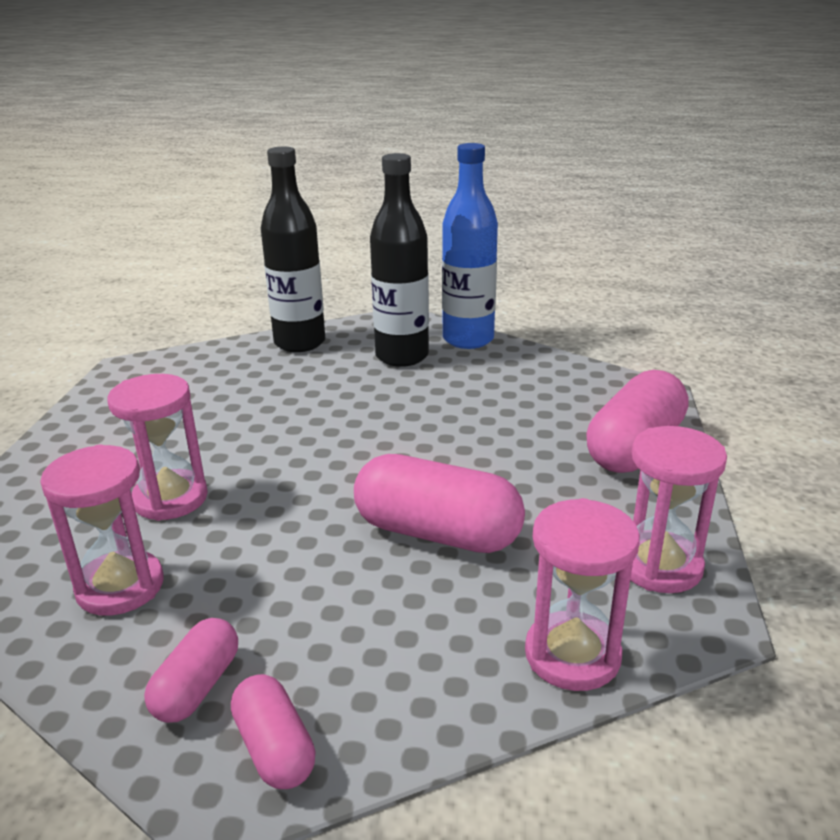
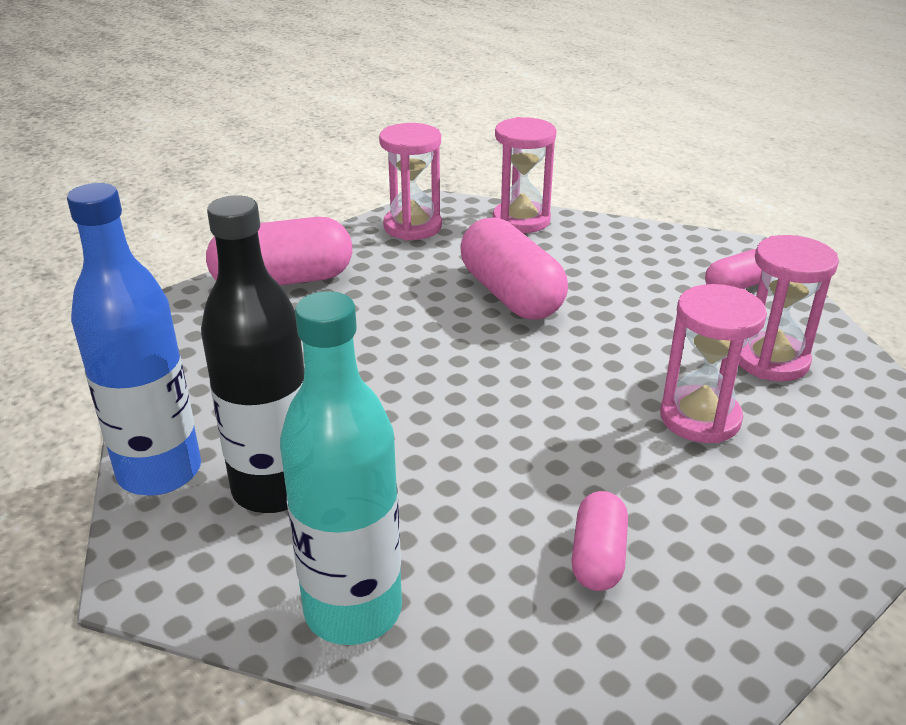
camera: 140 degrees left, 5 degrees up
(275, 748) = (707, 250): pink capsule -> pink capsule (598, 557)
(300, 343) = (353, 610): black bottle -> turquoise bottle

